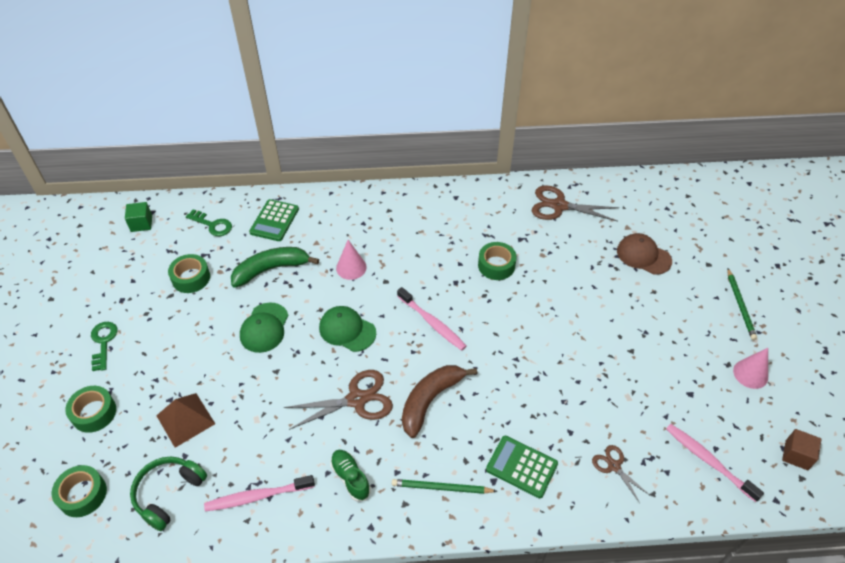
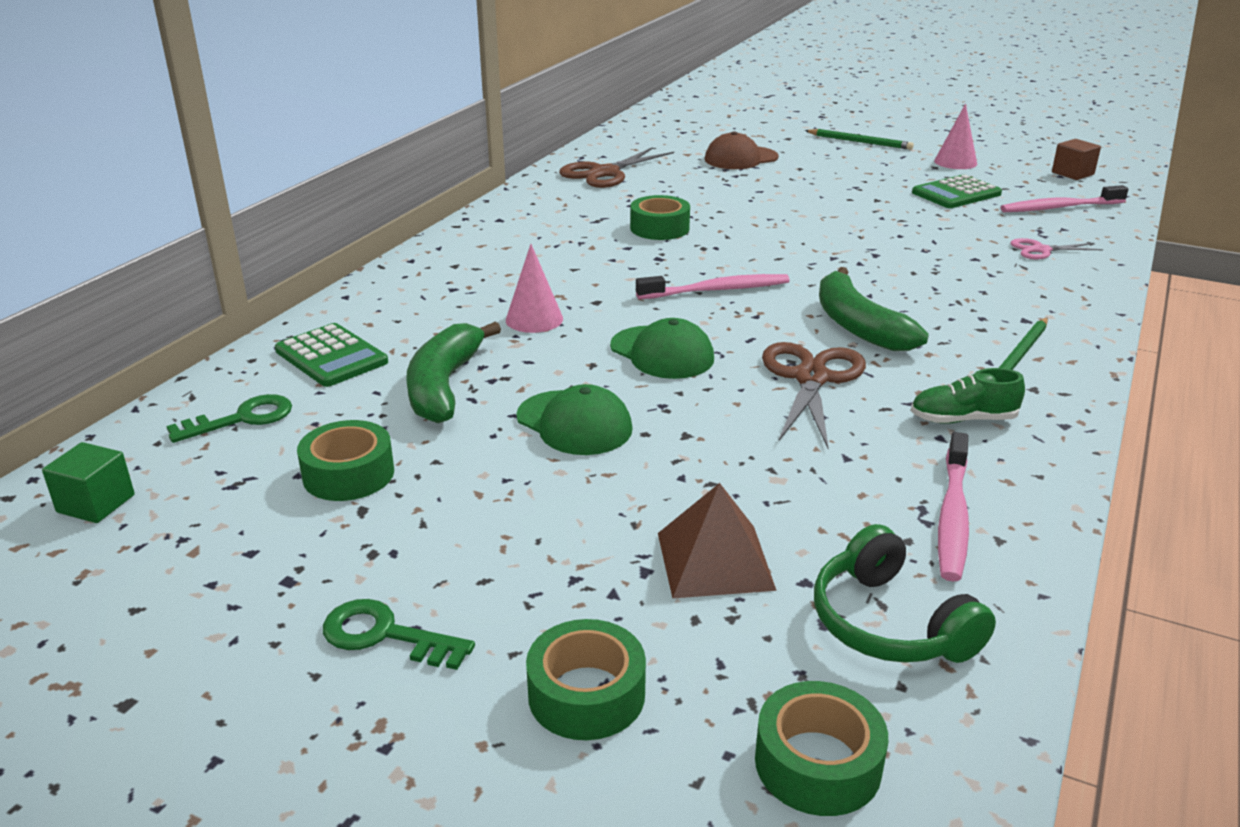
camera: 60 degrees left, 20 degrees down
(347, 330) = (662, 353): green cap -> green cap turned 105 degrees counterclockwise
(430, 400) = (858, 325): brown banana -> green banana
(521, 467) = (1012, 298): green calculator -> green calculator (956, 193)
(614, 466) = (1041, 250): brown scissors -> pink scissors

